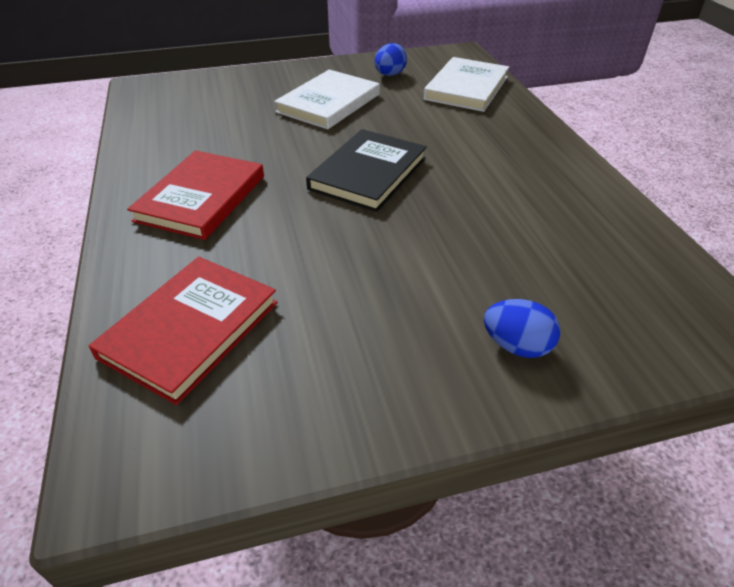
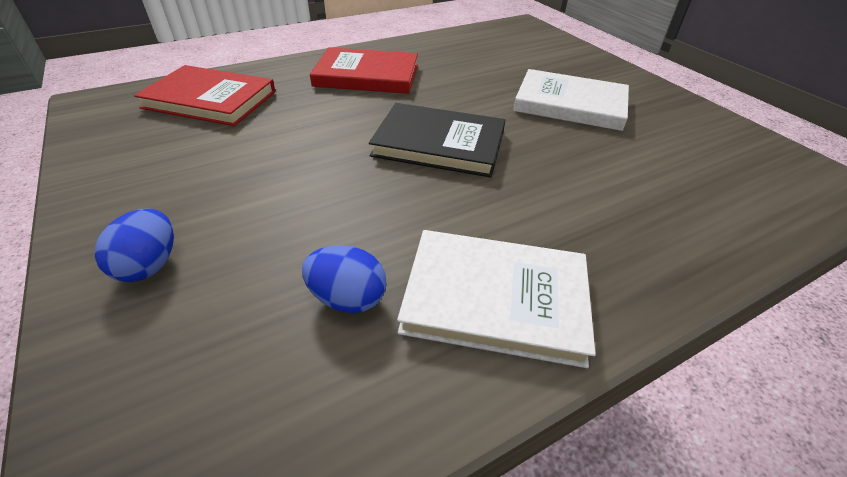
camera: 75 degrees right, 0 degrees up
(389, 75) = (684, 132): blue egg -> blue egg (348, 298)
(466, 88) = (717, 198): white book -> white book (495, 299)

